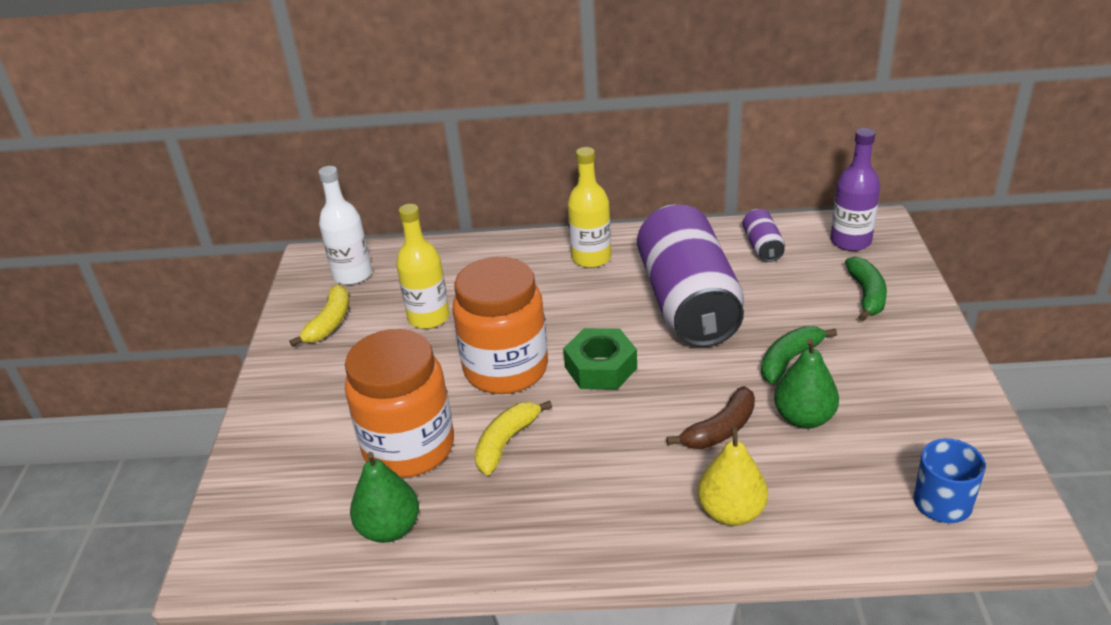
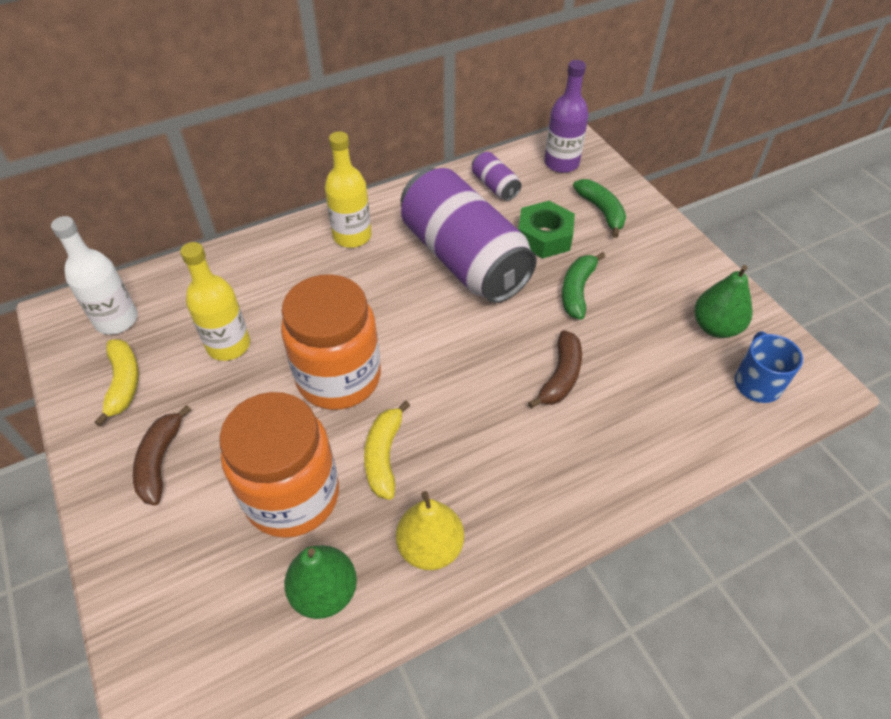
camera: 30 degrees left, 15 degrees up
(322, 388) = (160, 461): none -> brown banana
(601, 367) = (425, 348): green nut -> green nut (544, 237)
(731, 512) = (613, 453): yellow pear -> yellow pear (430, 547)
(804, 418) = (618, 342): green pear -> green pear (715, 327)

